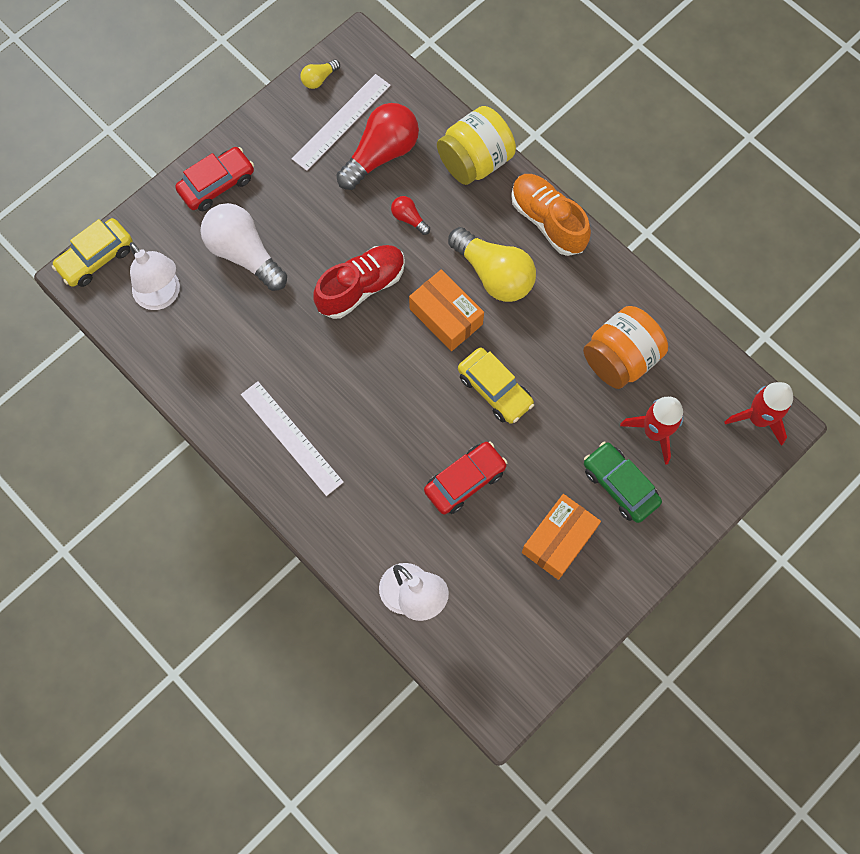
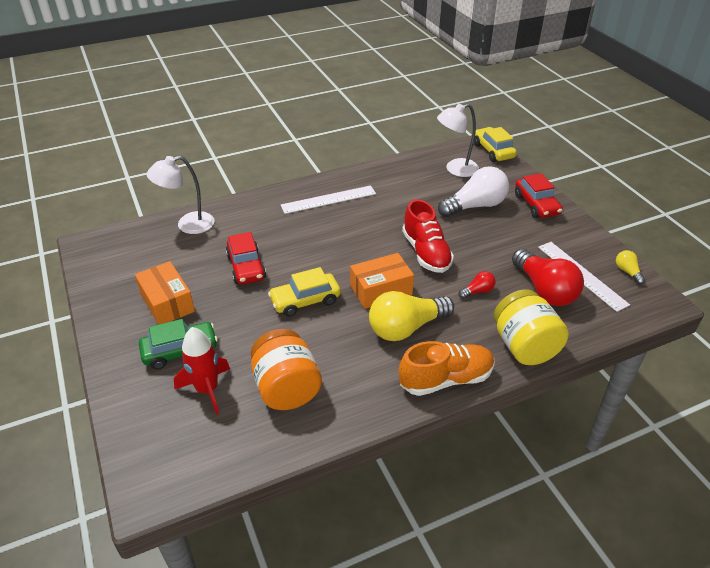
camera: 110 degrees right, 30 degrees down
(758, 418) = (165, 477): red rocket -> none

